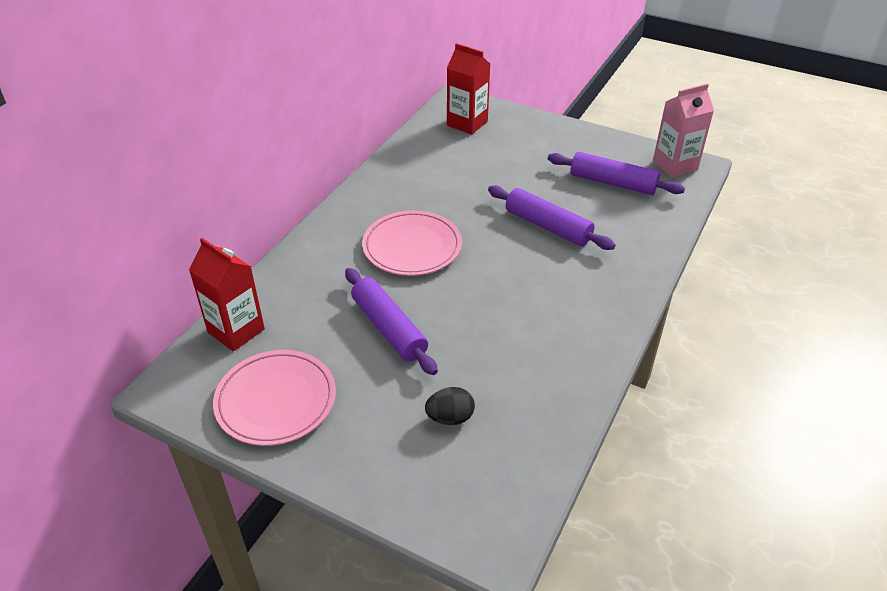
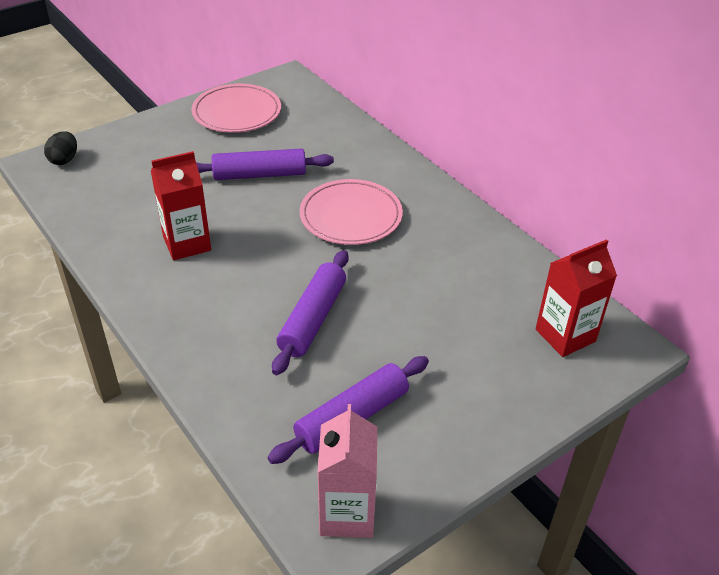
camera: 115 degrees right, 0 degrees up
(236, 331) = (319, 110): red carton -> red carton (187, 244)
(450, 418) = (147, 176): black egg -> black egg (64, 160)
(547, 226) = (312, 319): purple rolling pin -> purple rolling pin turned 45 degrees counterclockwise

